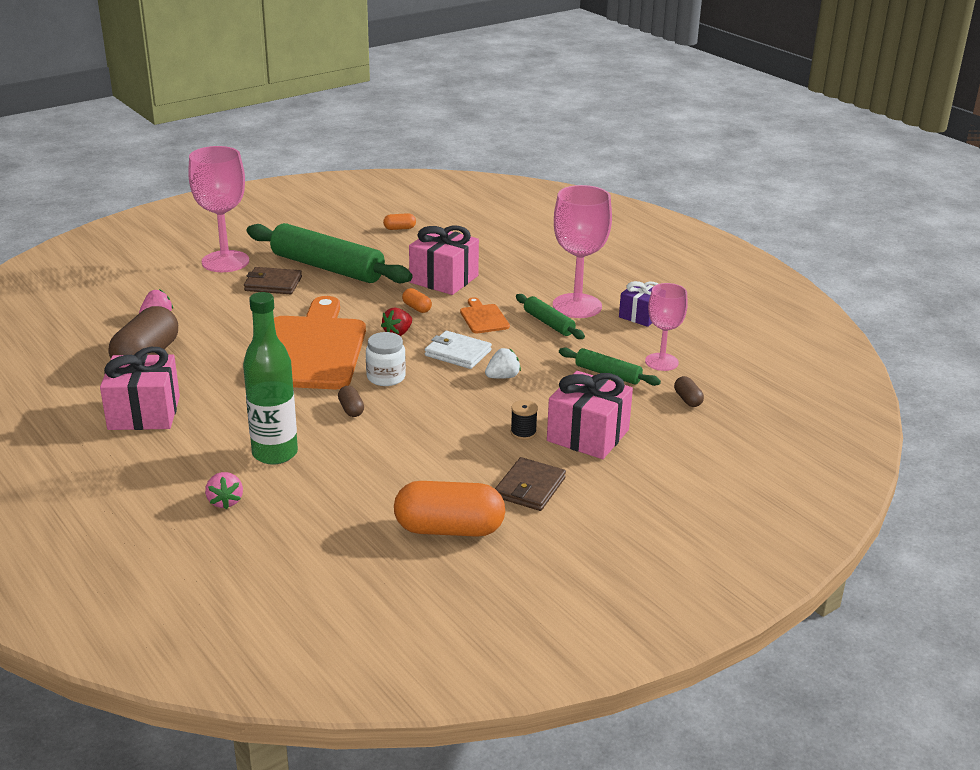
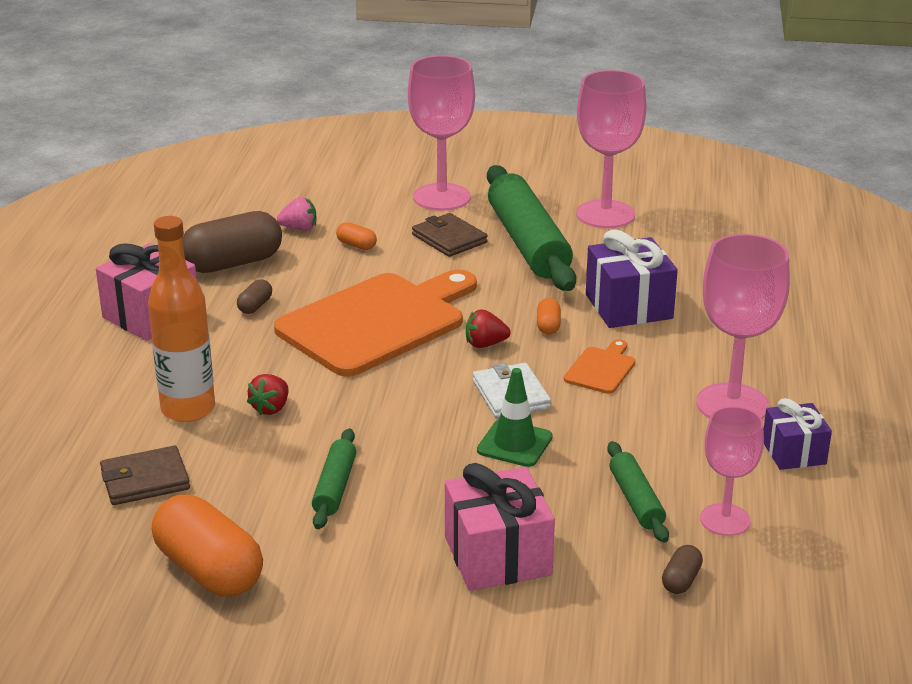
camera: 45 degrees right, 0 degrees up
(225, 501) = (83, 432): pink strawberry -> none
(275, 453) = (188, 409): green bottle -> orange bottle
(329, 427) = (271, 408): none -> red strawberry
(347, 234) = (605, 214): none -> pink goblet
(351, 409) = (317, 401): brown capsule -> brown capsule (255, 306)
(386, 377) = (400, 385): white jar -> none
(399, 228) = (672, 229): orange capsule -> orange capsule (356, 245)
(444, 279) = (629, 306): pink gift -> purple gift
(502, 377) = (514, 444): white strawberry -> green traffic cone
(523, 432) = (436, 515): black spool -> none
(530, 487) = (347, 575): brown wallet -> brown wallet (145, 480)
(549, 323) = (664, 409): green rolling pin -> green rolling pin (335, 487)

